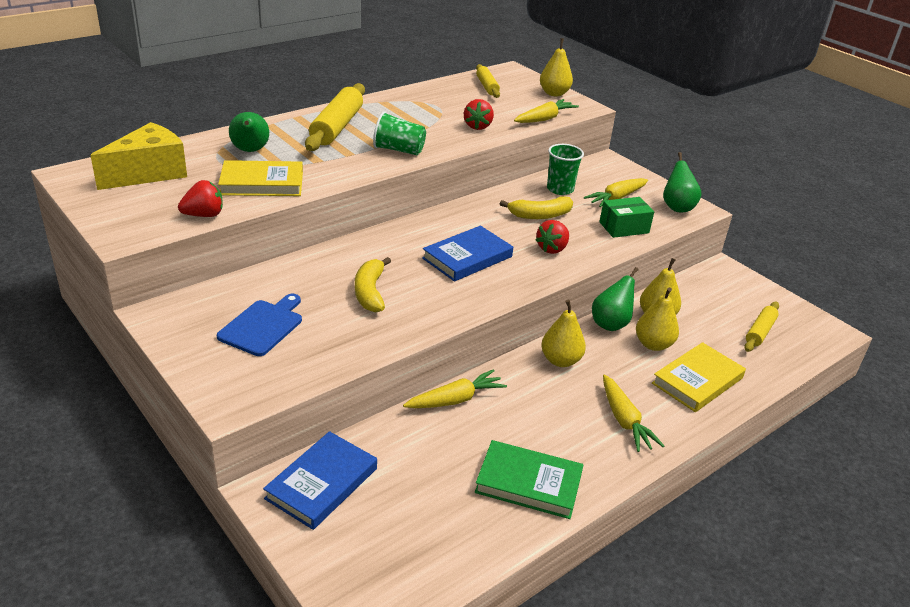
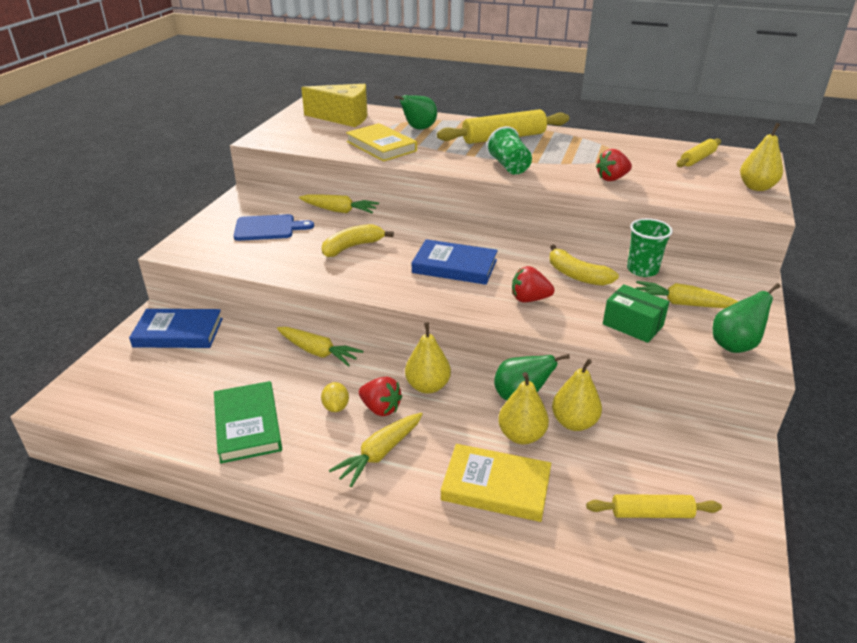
camera: 60 degrees right, 0 degrees up
(204, 215) = (315, 147): red strawberry -> red strawberry (380, 408)
(544, 119) = (692, 199): yellow carrot -> yellow carrot (339, 211)
(546, 420) = (336, 407): none -> yellow lemon

